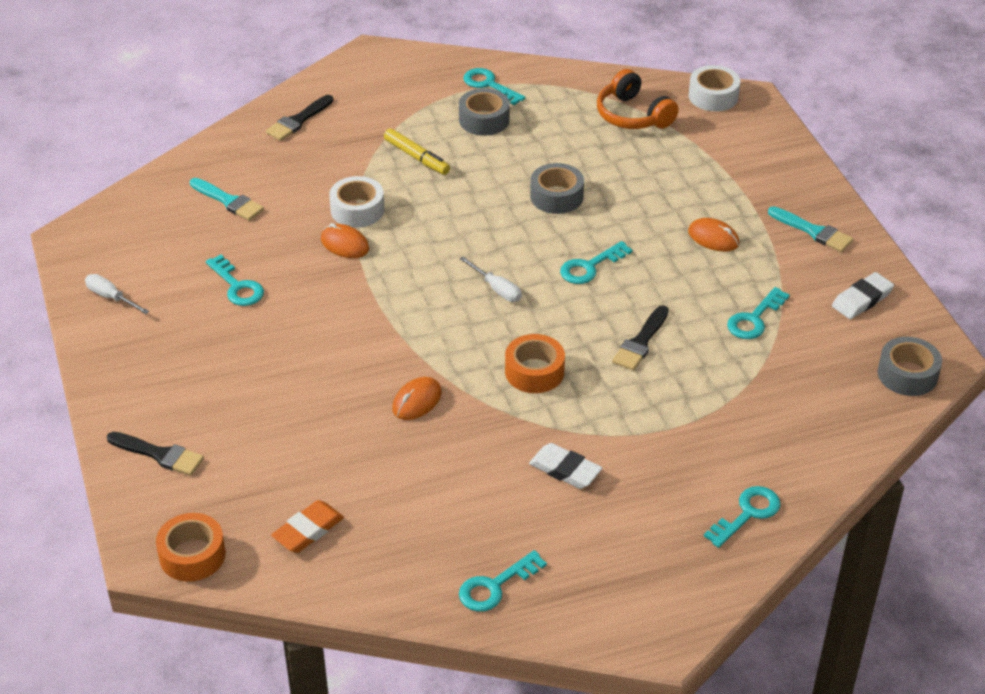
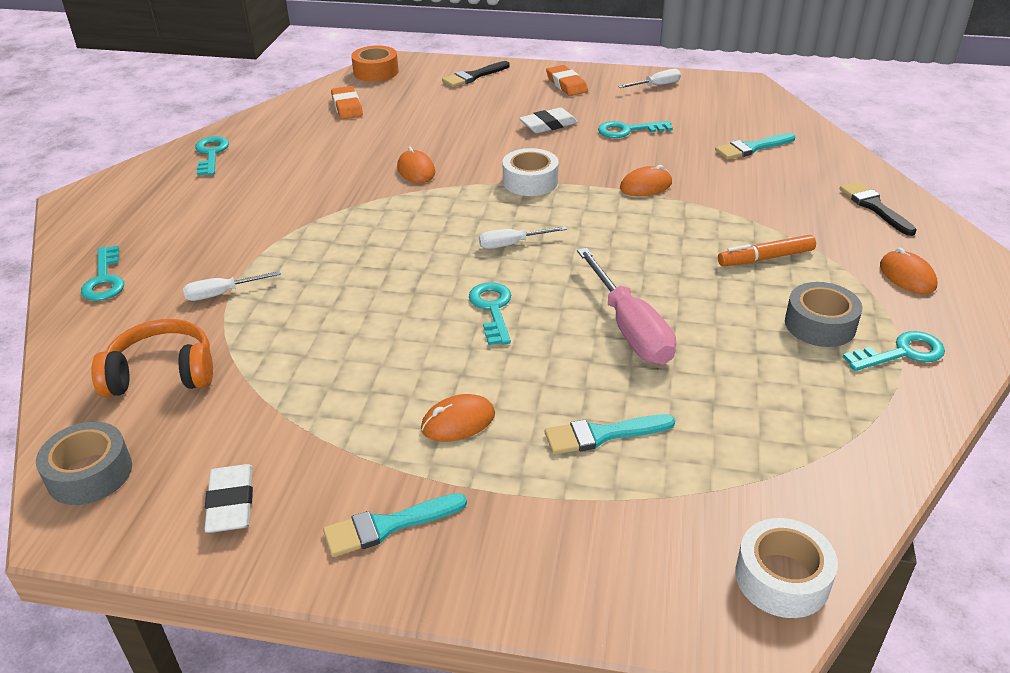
camera: 120 degrees right, 5 degrees down
(143, 367) = (566, 84): none -> orange eraser
(357, 210) = (694, 203): white tape -> white tape (530, 181)
(393, 94) = (907, 276): none -> orange mouse
(416, 157) = (765, 258): yellow marker -> orange marker
(534, 372) = (386, 230): orange tape -> none
(556, 196) = (630, 328): grey tape -> pink screwdriver
(565, 469) = (267, 211): white eraser -> white eraser (548, 125)
(633, 115) = (769, 459): orange headphones -> orange headphones (162, 374)
(641, 342) = (356, 301): black brush -> none
(669, 178) = (602, 434): none -> turquoise brush
(698, 424) = (222, 294): none -> white screwdriver
(754, 319) = (301, 392): turquoise key -> none

